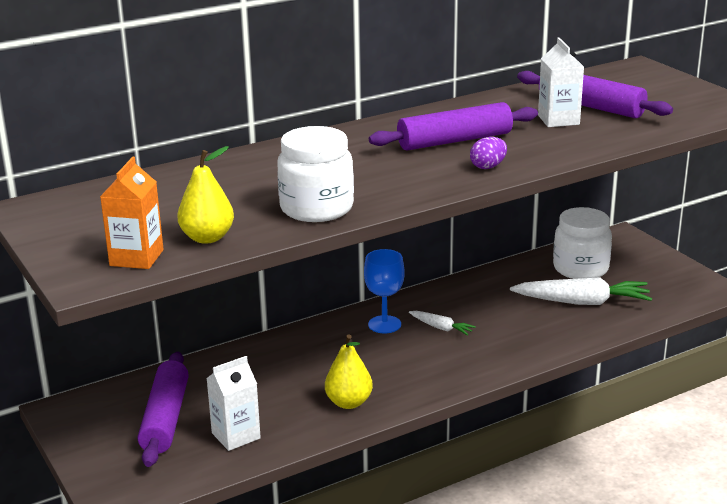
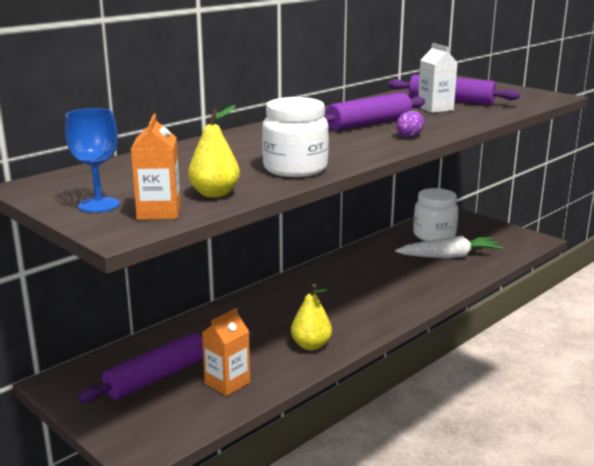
camera: 15 degrees left, 5 degrees down
(165, 418) = (157, 377): purple rolling pin -> purple rolling pin turned 60 degrees clockwise
(236, 436) = (227, 383): white carton -> orange carton
(384, 324) = (308, 286): blue goblet -> blue goblet (99, 205)
(441, 328) = (354, 284): white carrot -> none

